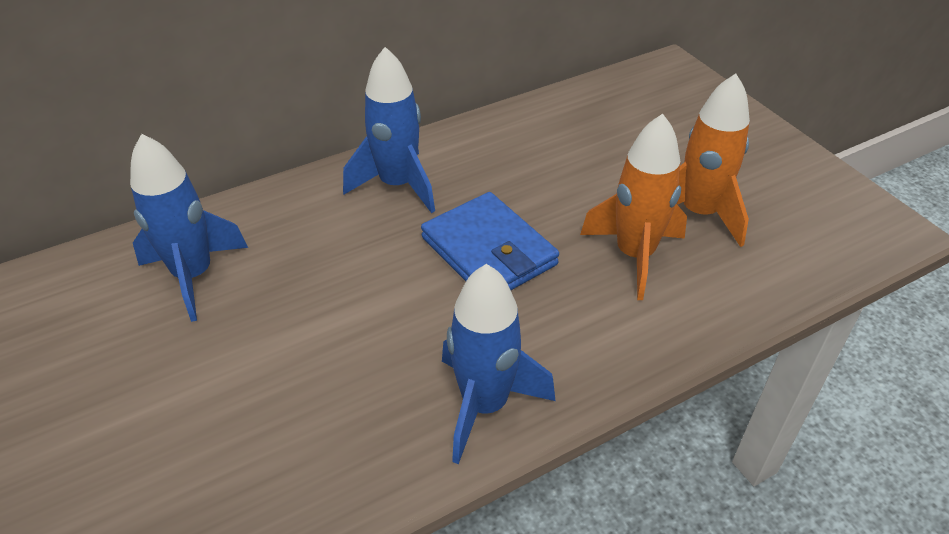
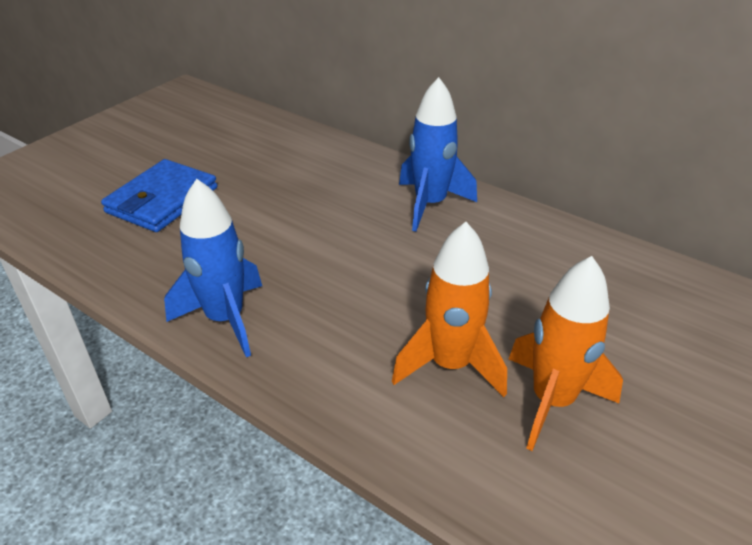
camera: 65 degrees right, 5 degrees down
(194, 275) = (279, 157): blue rocket -> none
(489, 251) = (390, 273): blue wallet -> blue wallet (162, 200)

